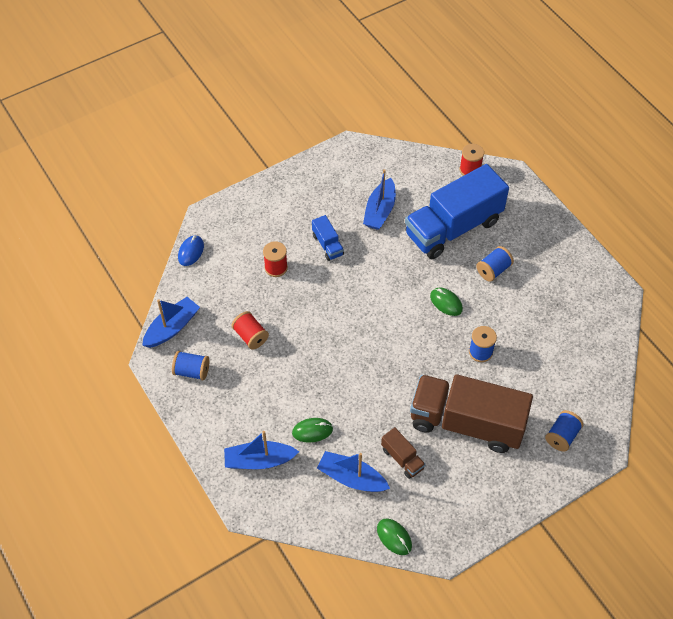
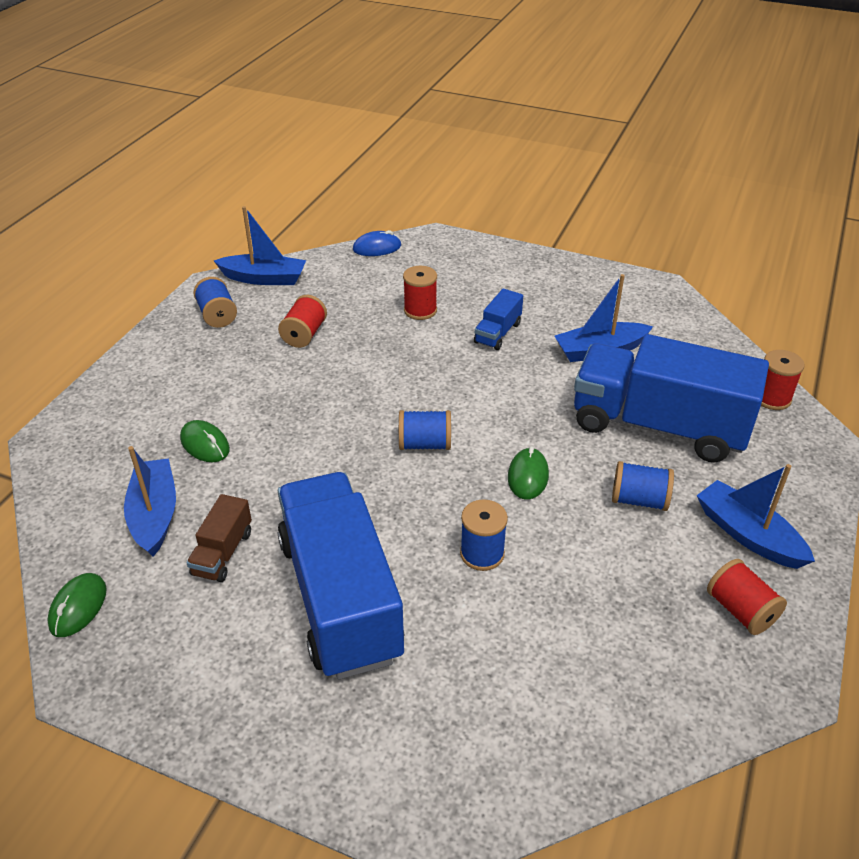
camera: 55 degrees right, 15 degrees down
(259, 460) = (127, 419): blue boat -> blue boat (748, 535)
(466, 423) = (340, 598): brown truck -> blue truck
(562, 436) = (415, 743): blue spool -> blue spool (425, 444)
(577, 280) = (740, 610): none -> red spool

